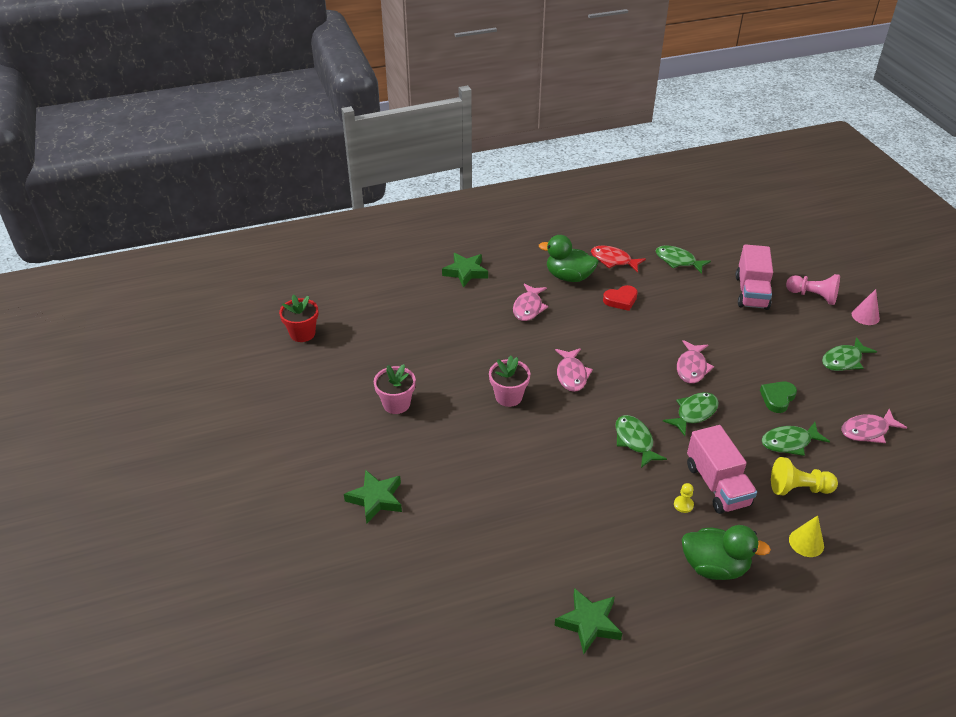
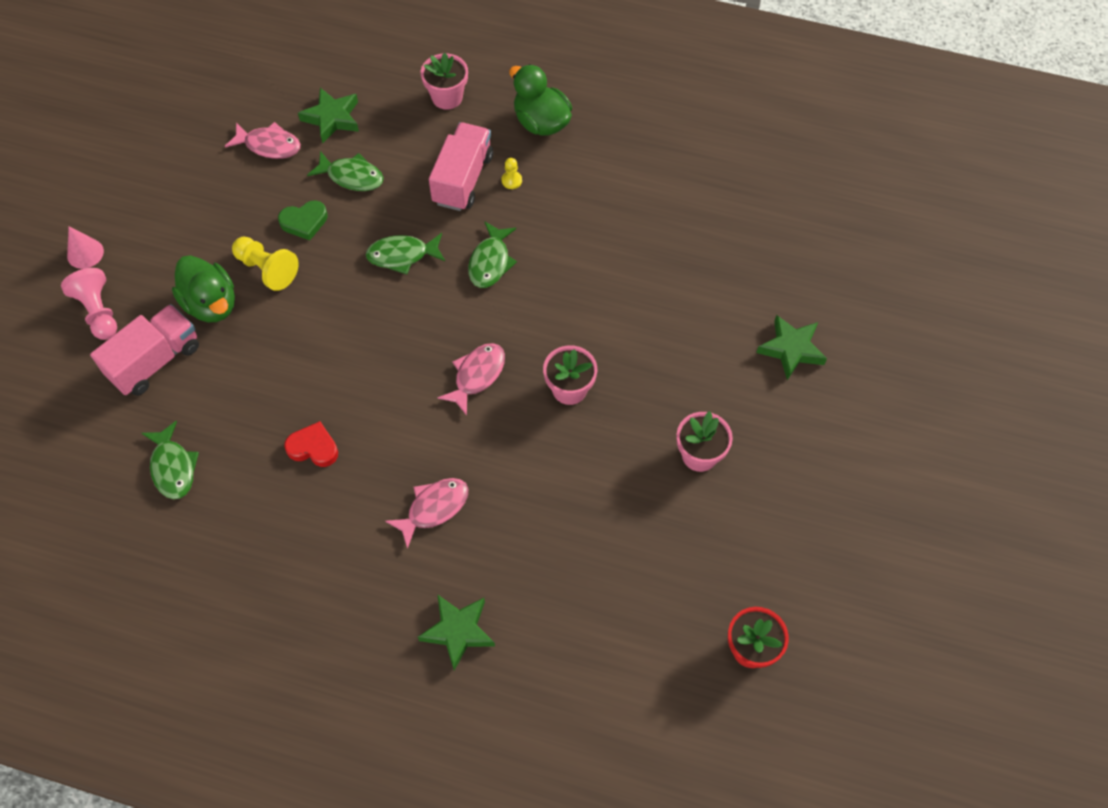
camera: 145 degrees left, 20 degrees up
(569, 277) = (334, 530): green duck -> green duck (211, 304)
(589, 623) = (681, 140): green star -> green star (332, 118)
(613, 260) = (249, 523): red fish -> none
(692, 367) = (343, 306): pink fish -> none
(798, 488) = (398, 137): yellow pawn -> yellow pawn (267, 269)
(806, 542) = (447, 97): yellow cone -> pink flower pot
(843, 360) = (185, 220): green fish -> none

